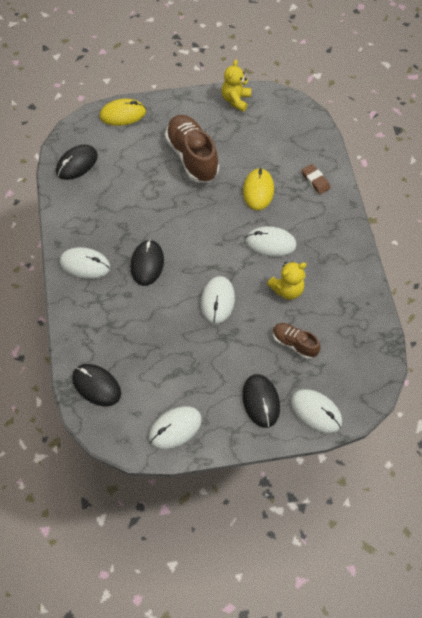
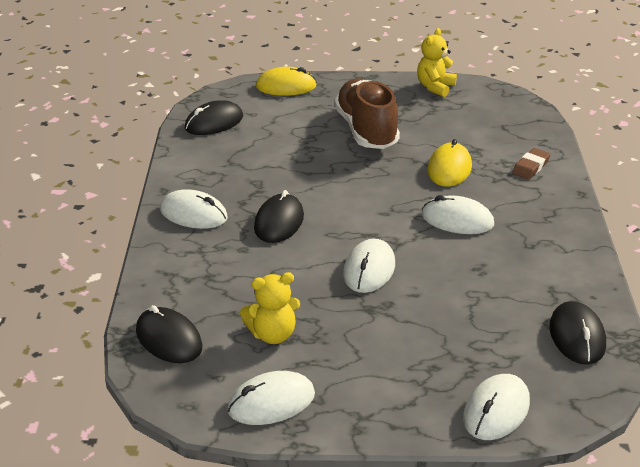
camera: 10 degrees right, 25 degrees down
(261, 401) = (411, 387): black mouse -> black mouse (577, 336)
(287, 290) = (473, 269): yellow teddy bear -> yellow teddy bear (273, 334)
(294, 344) = (474, 328): brown shoe -> none
(315, 181) = (530, 167): brown eraser -> brown eraser turned 60 degrees clockwise
(316, 412) = (496, 410): white mouse -> white mouse turned 75 degrees clockwise

